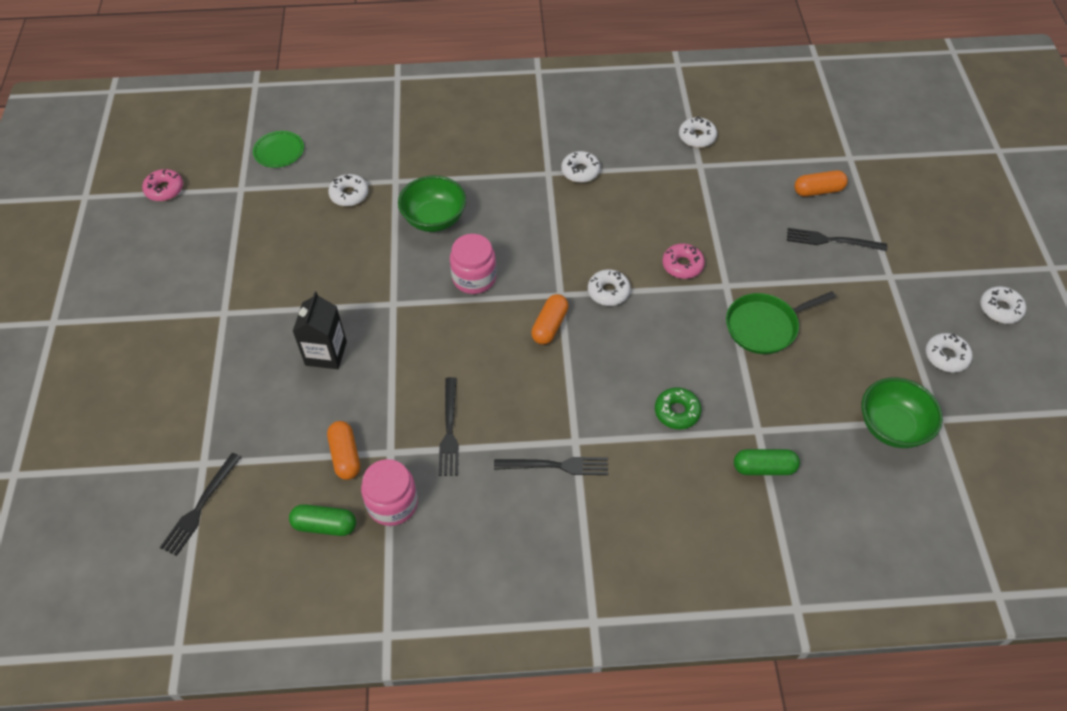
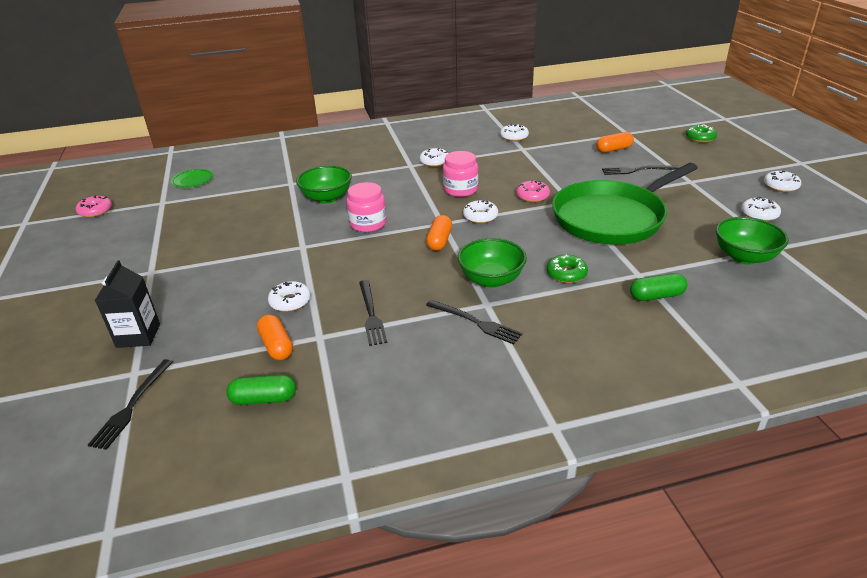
camera: 10 degrees left, 20 degrees down
(326, 353) = (247, 283): black carton -> black carton (138, 335)
(349, 194) = (254, 194): white donut -> white donut (290, 301)
(392, 503) = (329, 372): pink jar -> pink jar (460, 190)
(556, 466) = (475, 322): black fork -> black fork turned 45 degrees clockwise
(591, 403) = (491, 279): none -> green bowl
(764, 326) = (612, 218): green pan -> green pan, size x1.87
(943, 188) = (700, 138): none -> green donut

